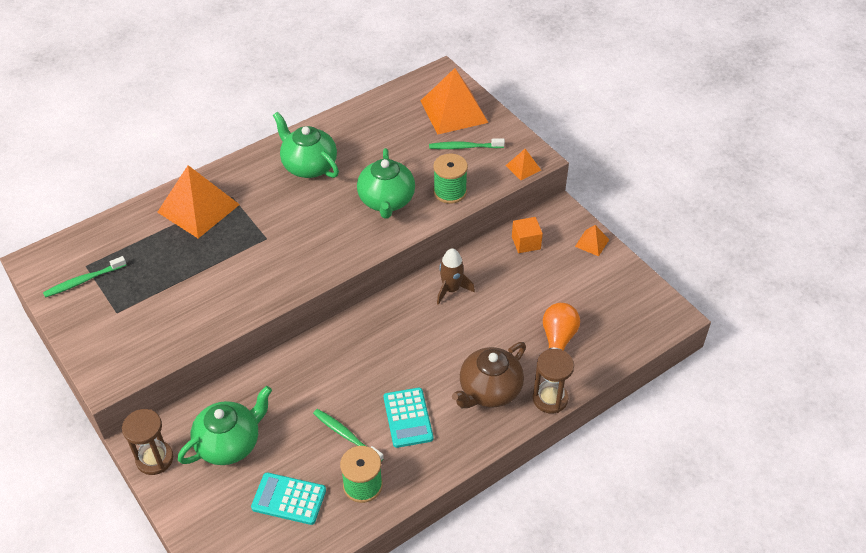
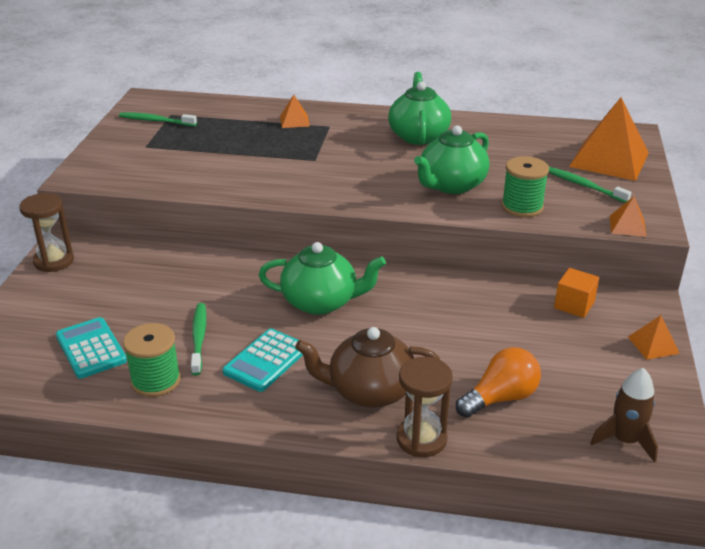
camera: 45 degrees right, 15 degrees down
(198, 208) = (294, 121): orange pyramid -> orange pyramid, size x0.46
(230, 443) = (112, 285): green teapot -> green teapot (321, 302)
(451, 289) = (445, 296): brown rocket -> brown rocket (625, 440)

